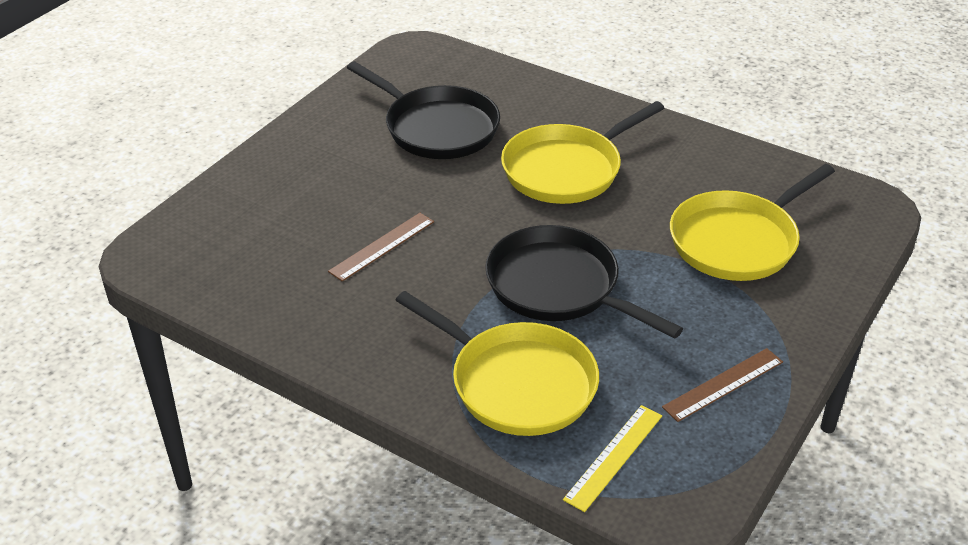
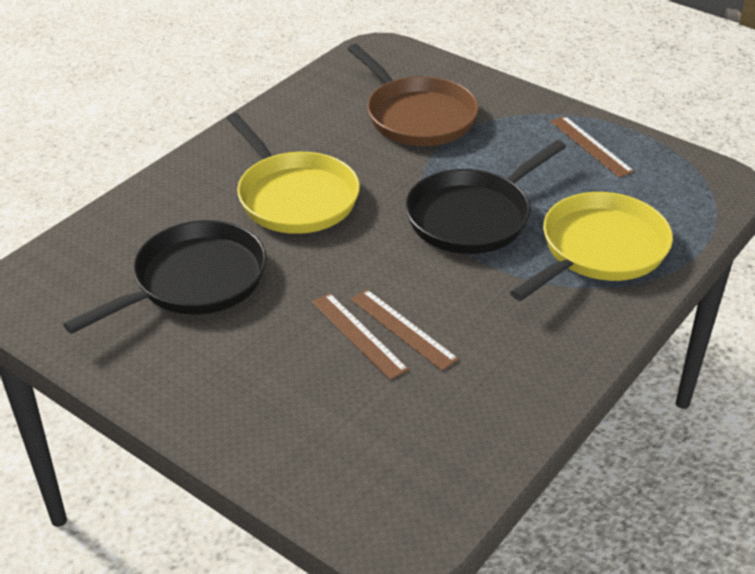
camera: 85 degrees left, 0 degrees up
(373, 221) = (358, 335): none -> brown ruler
(614, 457) = (675, 206): yellow ruler -> none
(738, 241) = (417, 116): yellow pan -> brown pan

